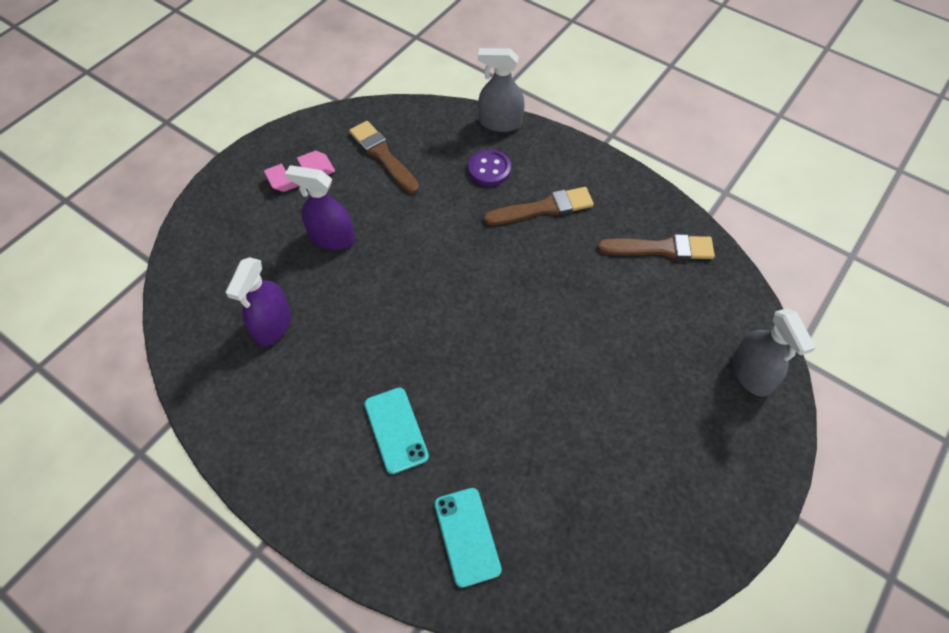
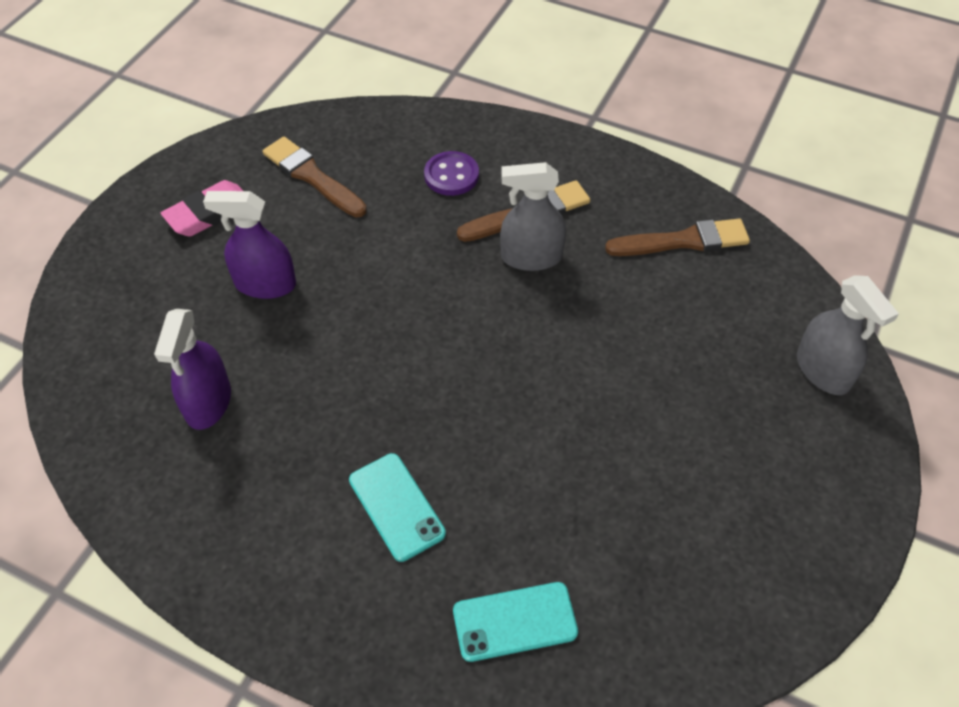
camera: 10 degrees left, 5 degrees down
(467, 536) = (515, 622): turquoise phone -> turquoise phone turned 75 degrees counterclockwise
(500, 122) = (453, 119): grey spray bottle -> grey spray bottle (531, 257)

